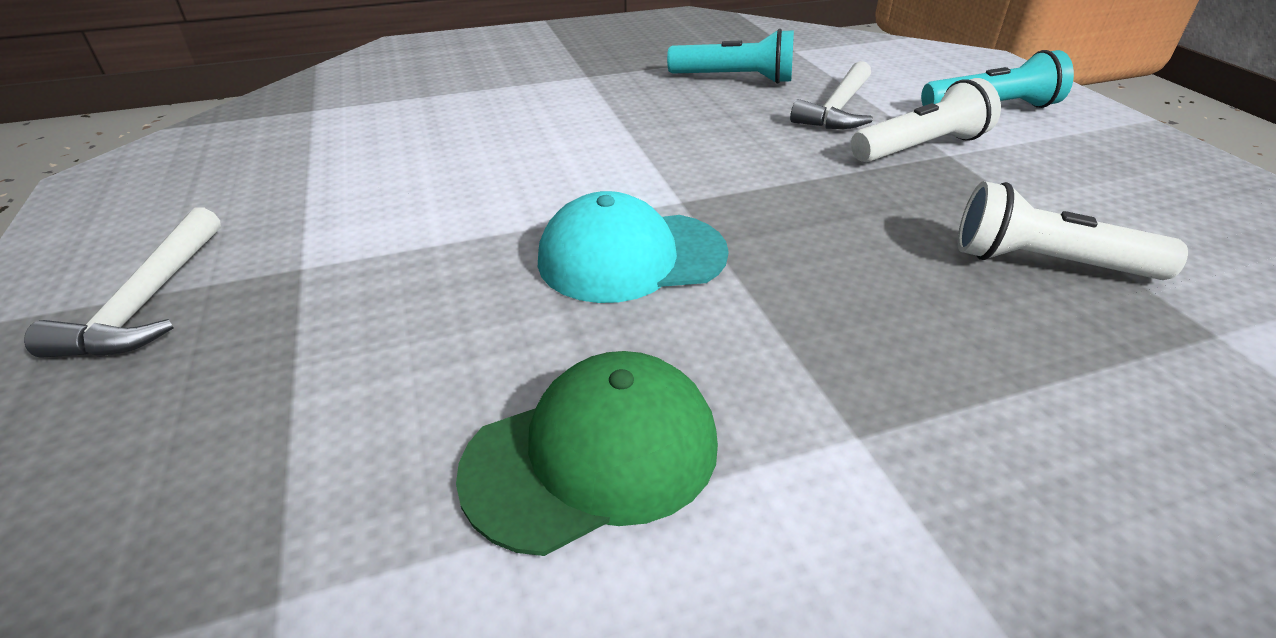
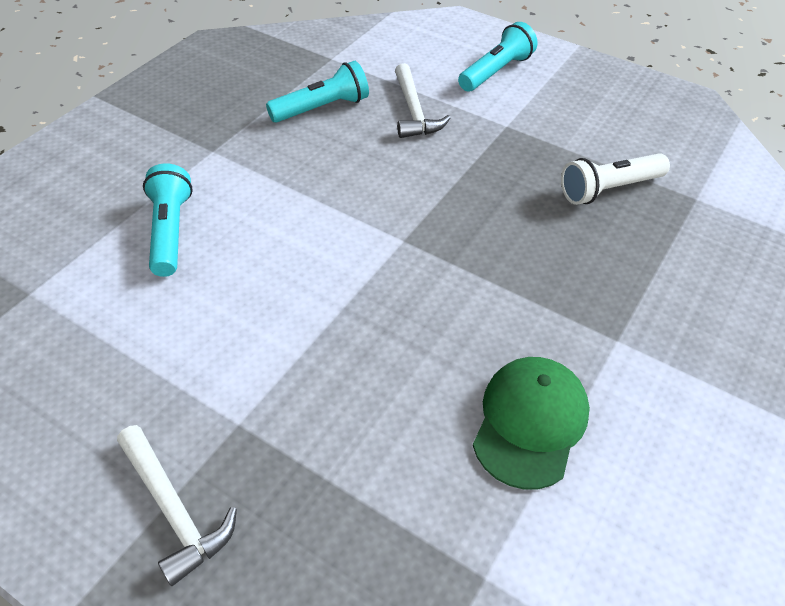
camera: 40 degrees left, 10 degrees up
(471, 112) = (170, 231): none -> turquoise flashlight
(631, 257) = (421, 298): turquoise cap -> none
(921, 147) = (488, 127): white flashlight -> none

